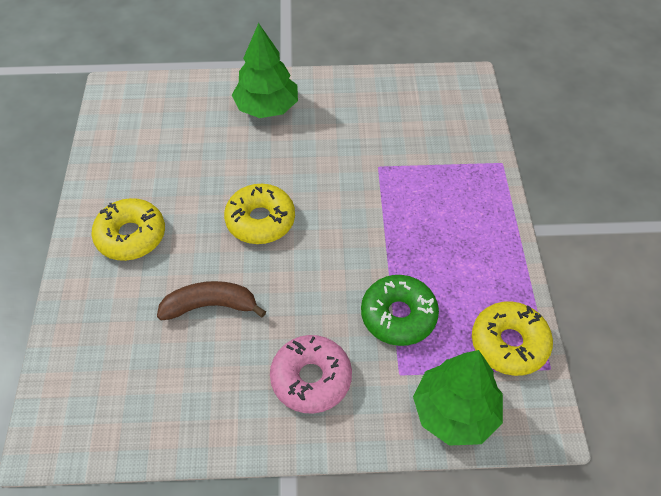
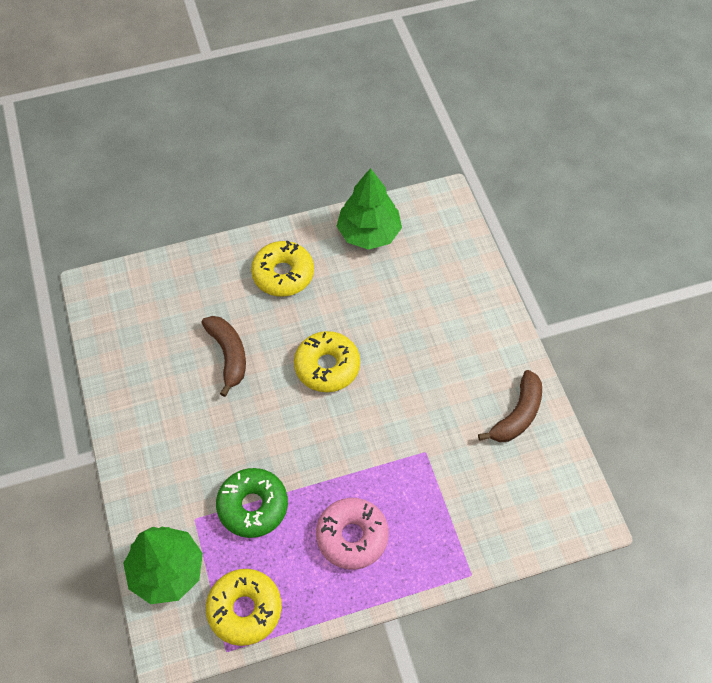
camera: 75 degrees right, 5 degrees up
(266, 108) = (469, 331): green tree -> green tree (369, 233)
(311, 379) = (176, 450): pink donut -> pink donut (352, 536)
(361, 97) = (517, 415): none -> brown banana

